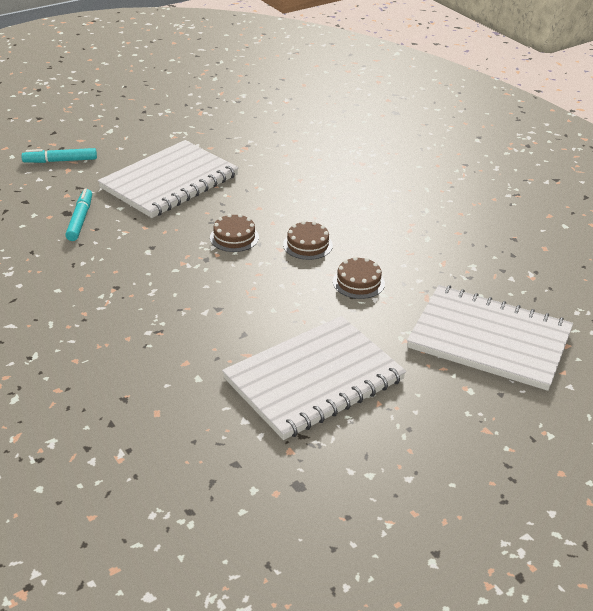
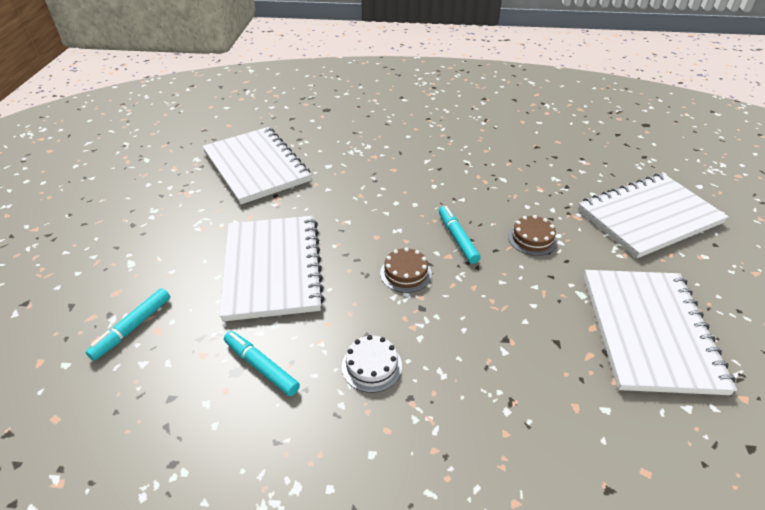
camera: 50 degrees left, 5 degrees up
(127, 260) = (371, 366): none -> white cake
(269, 121) = (256, 167): none -> white notebook
(307, 245) = (457, 238): brown cake -> turquoise marker

